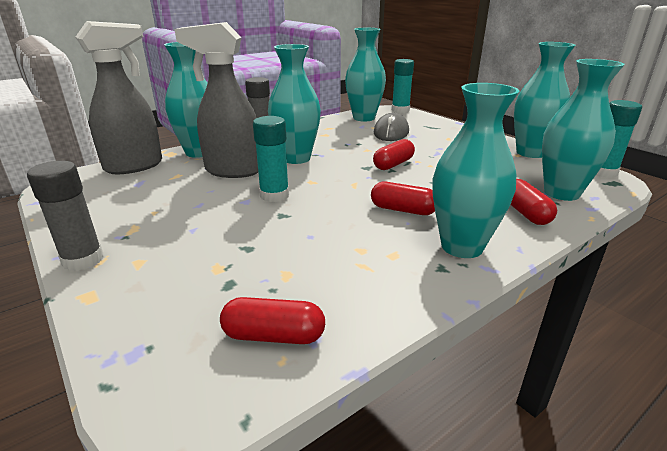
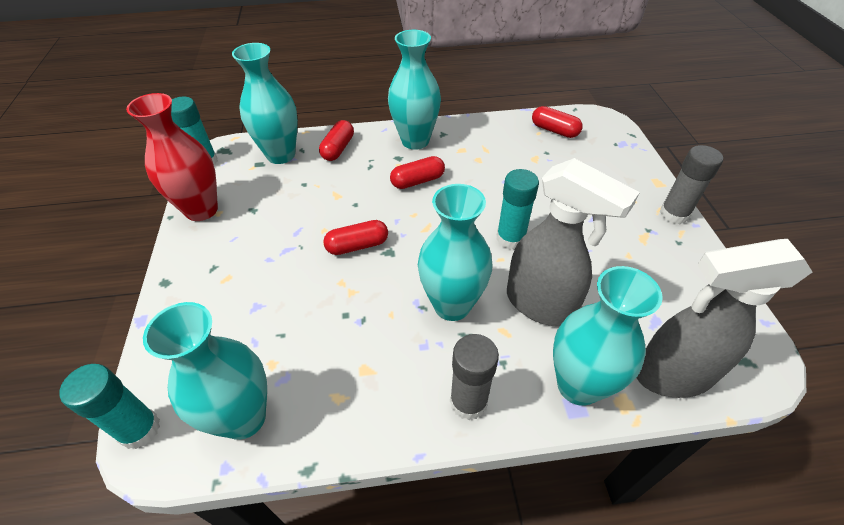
camera: 150 degrees left, 20 degrees up
(391, 132) = (270, 330): grey mouse -> none
(403, 210) = (417, 181): red capsule -> red capsule turned 75 degrees counterclockwise
(530, 153) = (201, 210): turquoise vase -> red vase

